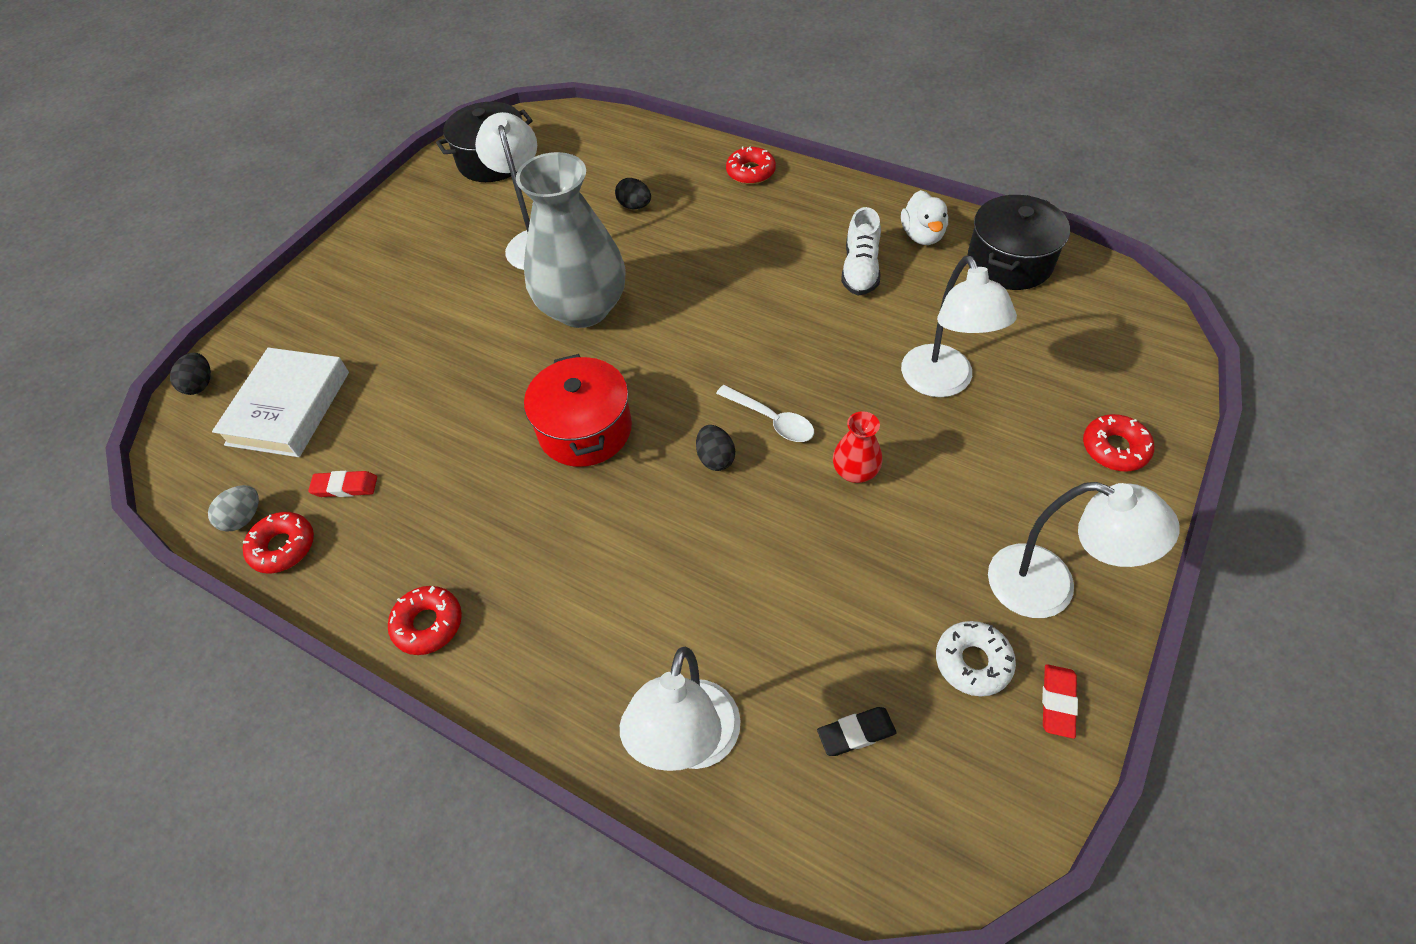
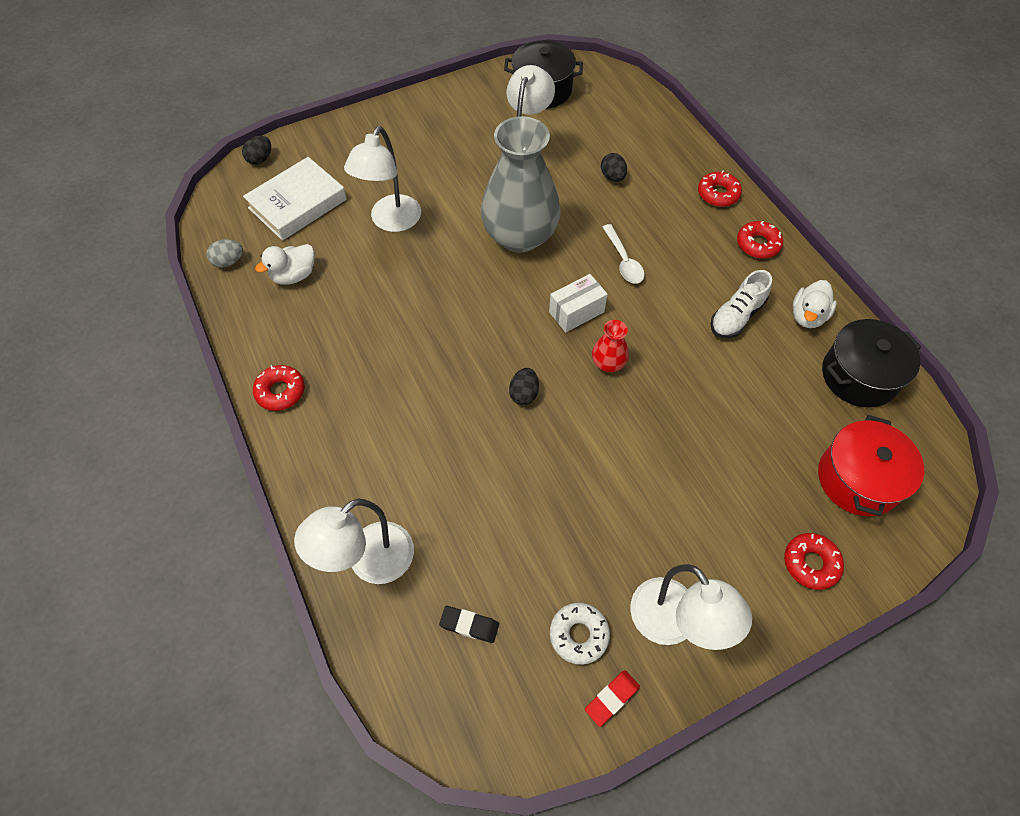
camera: 30 degrees right, 5 degrees up
(283, 547) = (237, 293): red donut -> red donut (758, 244)
(345, 487) = (294, 275): red eraser -> white duck
(585, 429) = (457, 323): red pot -> red pot (858, 479)
(703, 349) = (576, 312): none -> white box
(771, 420) = (581, 390): white spoon -> white spoon (623, 261)
(855, 471) = (608, 460): red vase -> red vase (608, 363)
(942, 383) = (723, 436): white lamp -> white lamp (391, 221)

